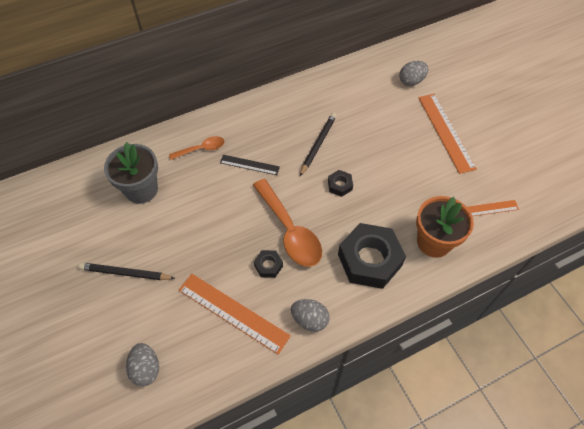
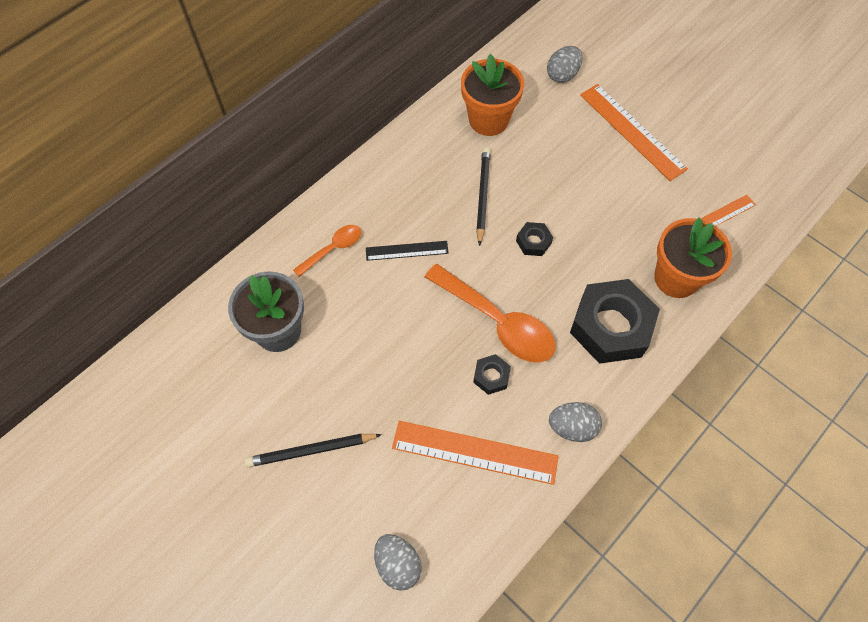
camera: 20 degrees left, 5 degrees up
(345, 96) = (488, 120): none -> orange flower pot

